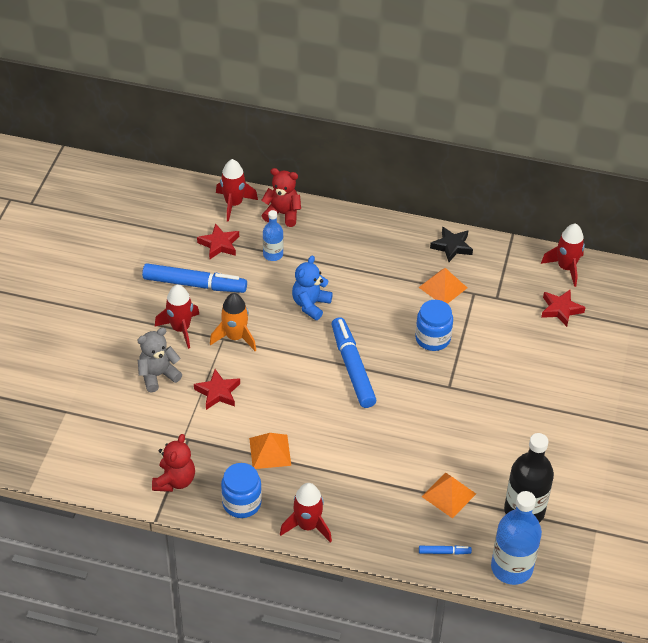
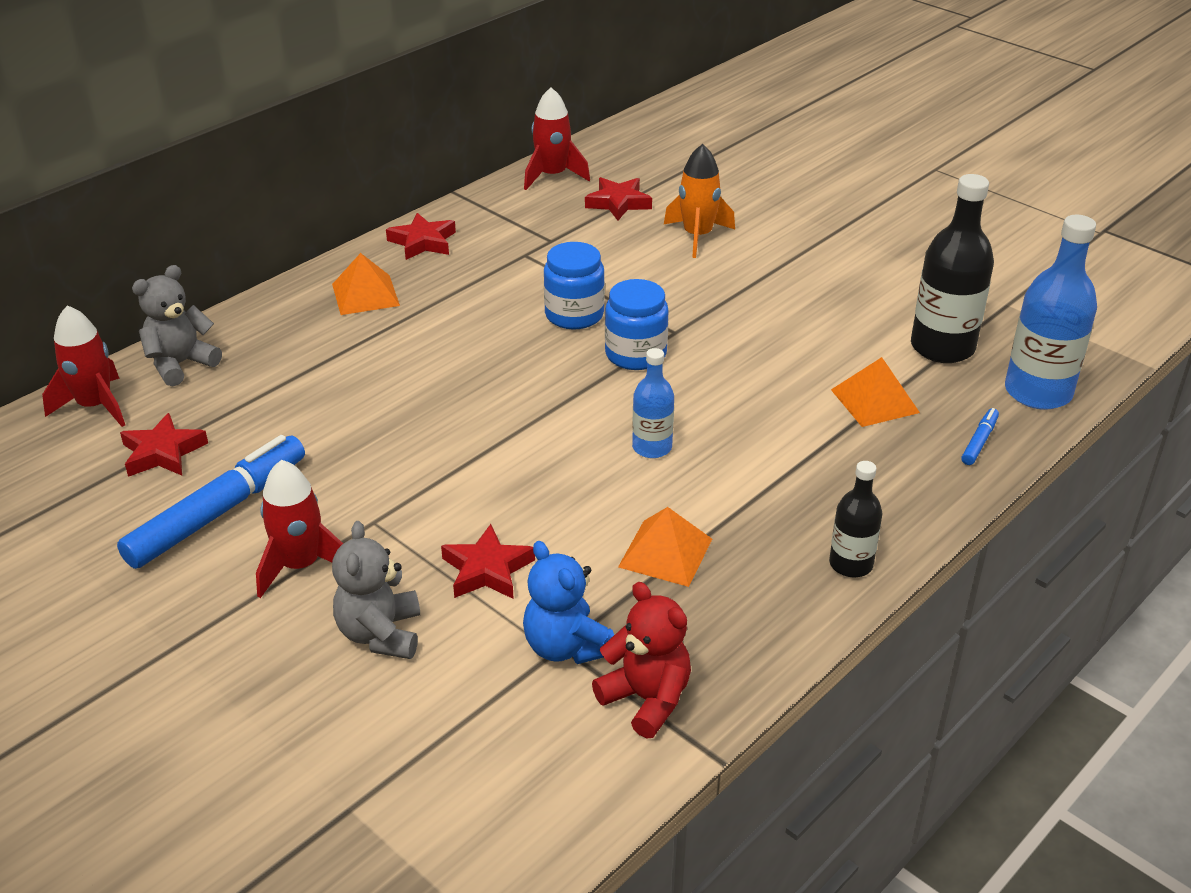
camera: 60 degrees left, 10 degrees down
(235, 337) = (384, 506): orange rocket -> orange rocket (697, 236)
(242, 503) = (755, 626): blue jar -> blue jar (635, 354)
(273, 254) = (252, 403): blue bottle -> blue bottle (652, 447)
(282, 214) = (180, 364): red teddy bear -> grey teddy bear
(307, 526) = (851, 564): red rocket -> black bottle
(310, 305) = (397, 401): blue teddy bear -> blue teddy bear (566, 647)
(352, 367) = (563, 405): blue marker -> none
(443, 287) = (489, 274): orange pyramid -> orange pyramid (365, 294)
(452, 246) = (423, 242): black star -> red star

